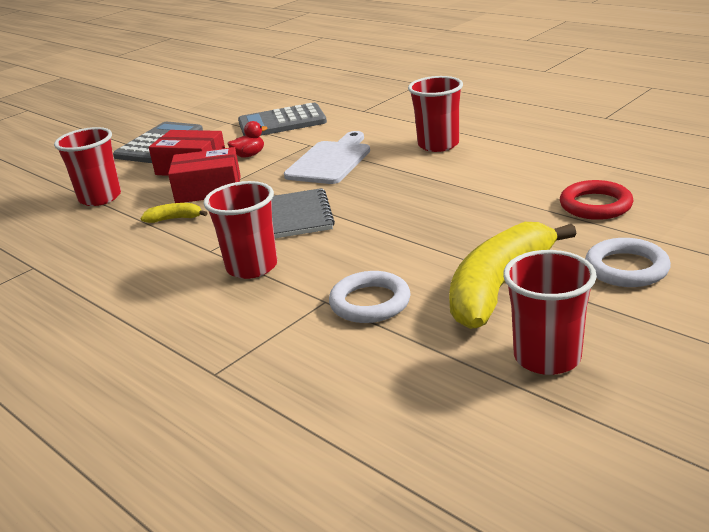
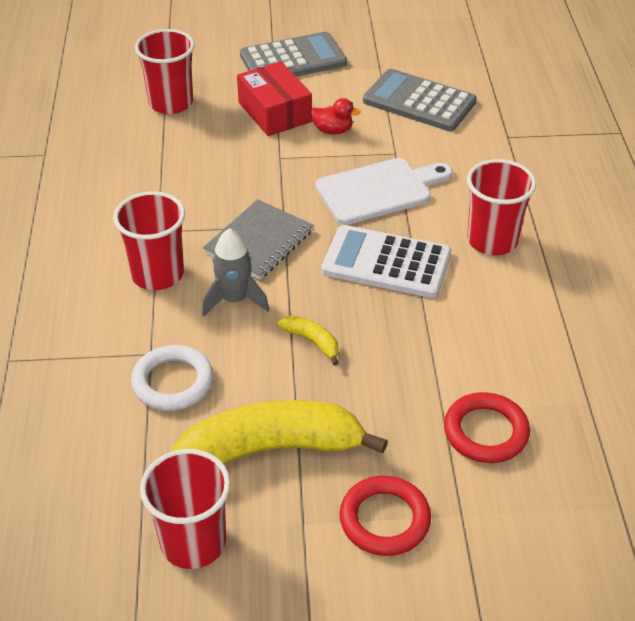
camera: 40 degrees right, 15 degrees up
(174, 219) = (183, 172): yellow banana -> yellow banana (312, 341)
(208, 189) = (248, 154): red box -> none
(333, 246) = (234, 300): none -> grey rocket
(397, 182) = (386, 263): none -> white calculator
(626, 268) = (384, 519): white ring -> red ring

